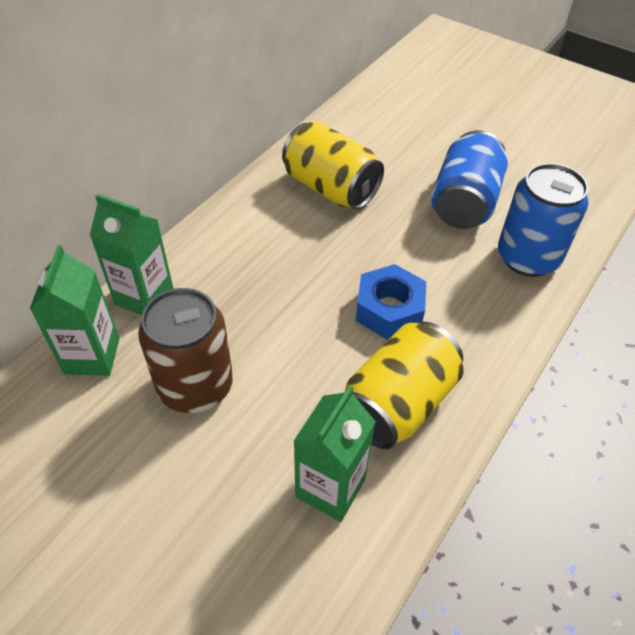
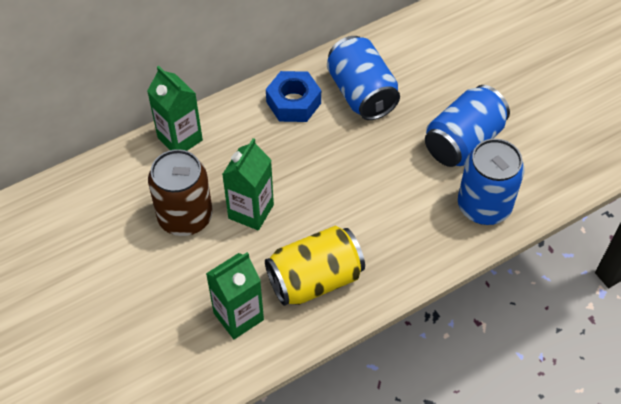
camera: 25 degrees right, 5 degrees up
(92, 356) = (128, 171): green carton -> green carton (251, 211)
(330, 188) = (361, 93): yellow can -> blue can
(389, 309) = (348, 210): blue nut -> blue nut (293, 102)

